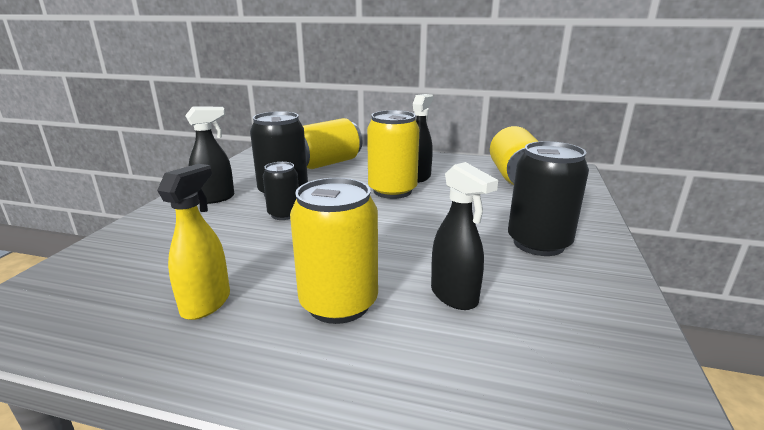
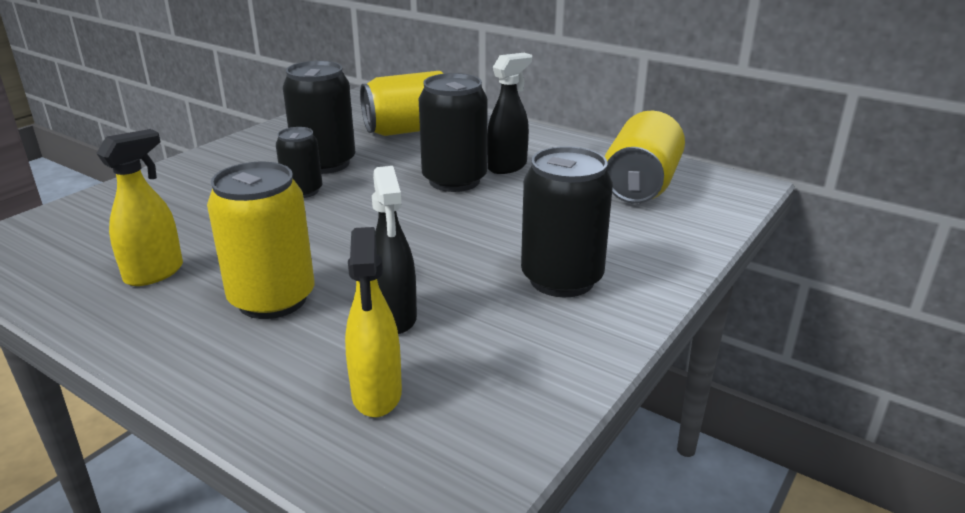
camera: 20 degrees right, 5 degrees up
(215, 198) = (247, 159): black spray bottle -> none
(392, 191) = (454, 181): yellow can -> black can
(510, 367) = (377, 395): none -> yellow spray bottle

